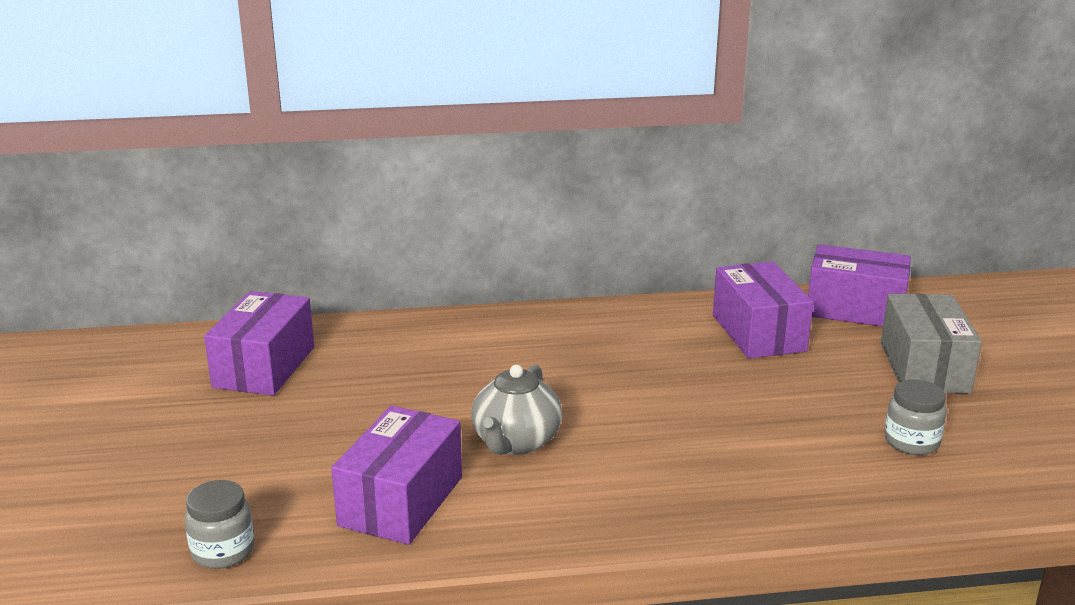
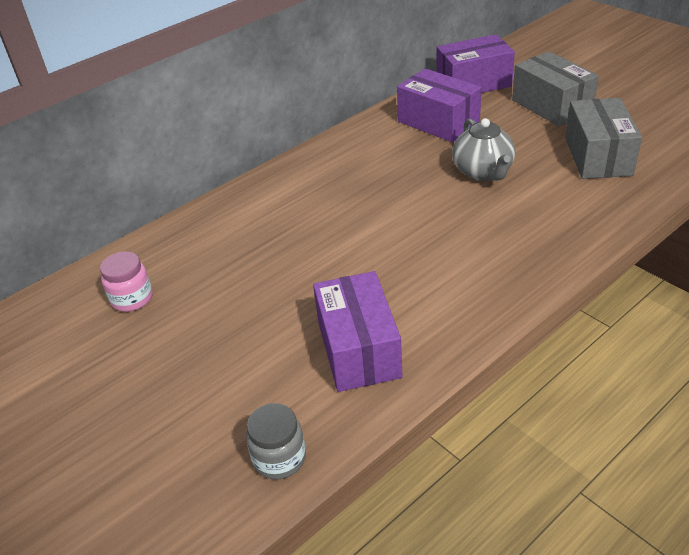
camera: 30 degrees left, 15 degrees up
(264, 367) = (132, 298): purple box -> pink jar
(516, 442) = (382, 267): grey teapot -> grey teapot (483, 172)
(911, 442) = (598, 156): grey jar -> grey box

